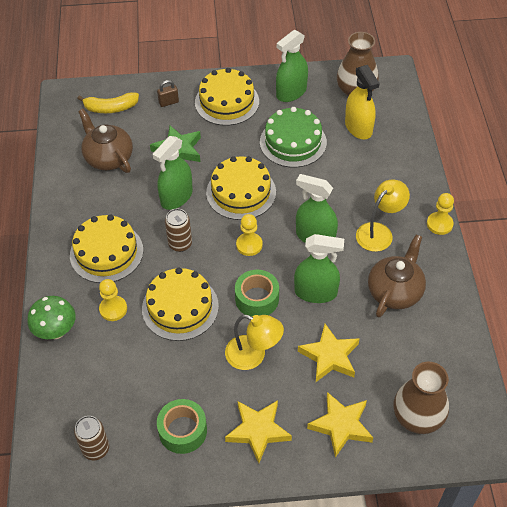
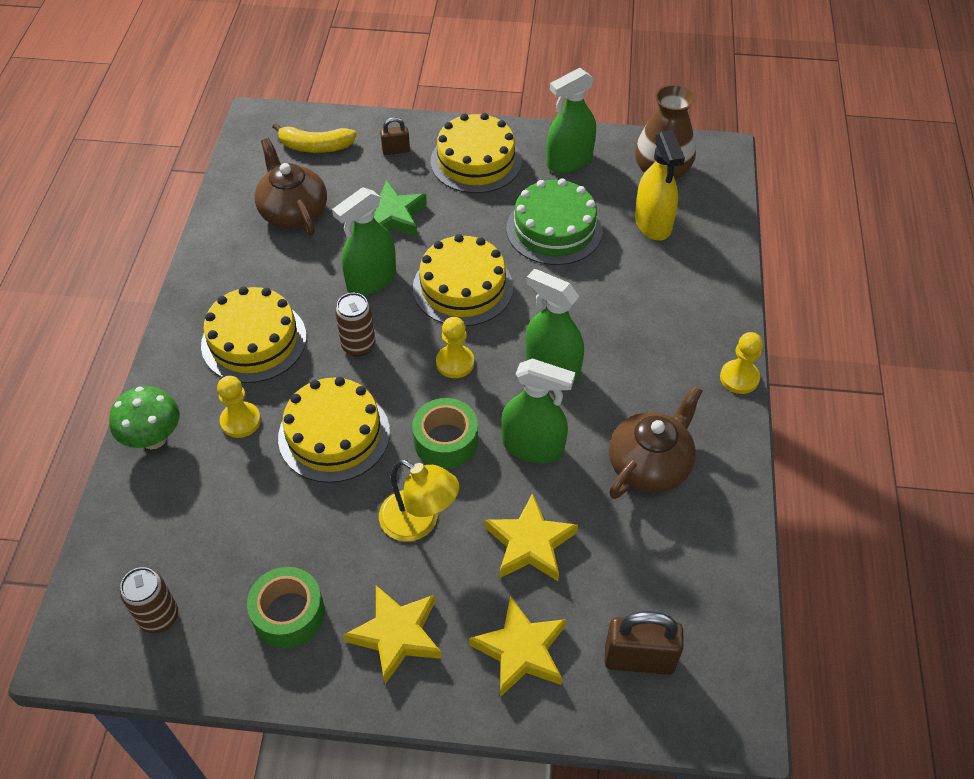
camera: 10 degrees right, 0 degrees up
(379, 232) = (647, 375): yellow lamp -> none
(417, 417) = (639, 659): brown vase -> brown padlock

